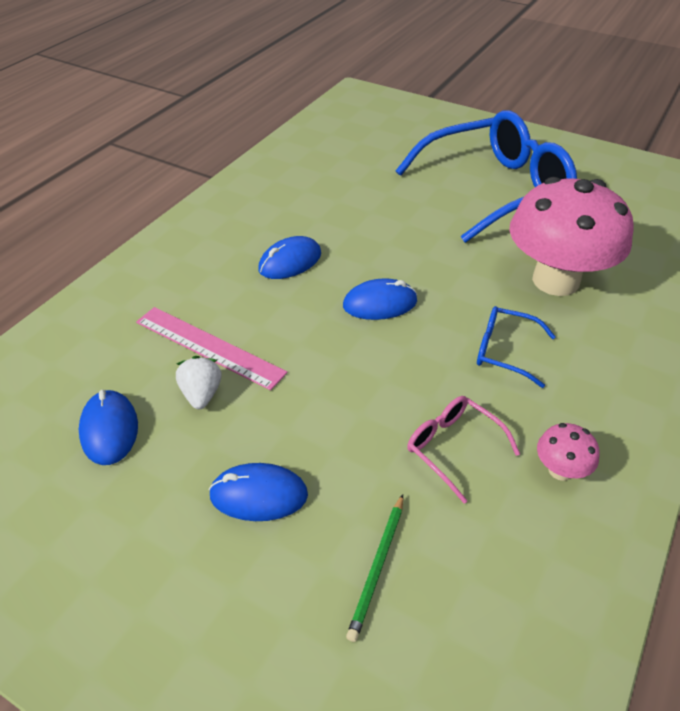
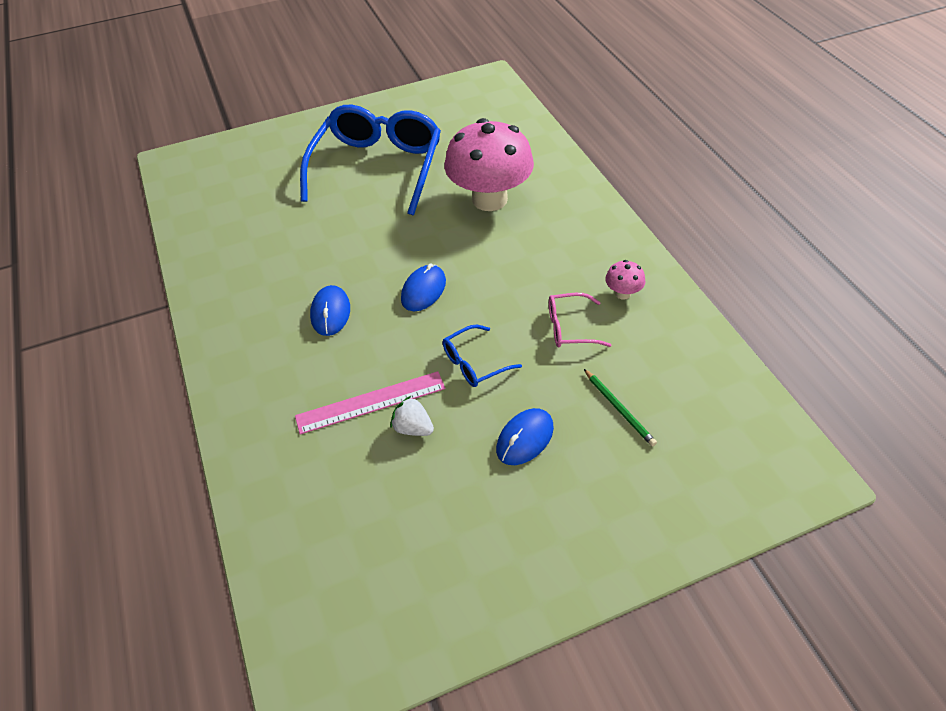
camera: 50 degrees left, 5 degrees up
(109, 429) = (396, 497): blue mouse -> none
(504, 351) = (522, 259): blue glasses -> blue glasses (474, 363)

